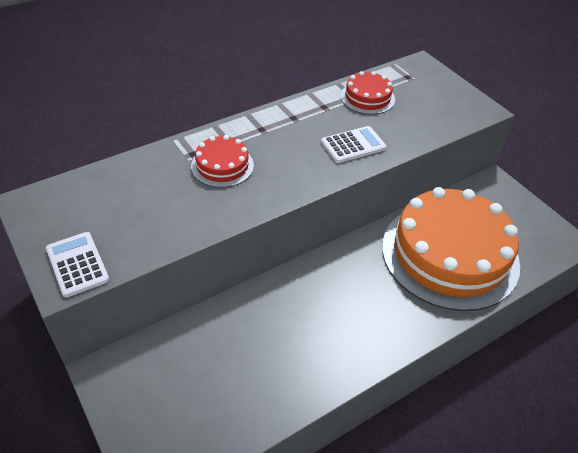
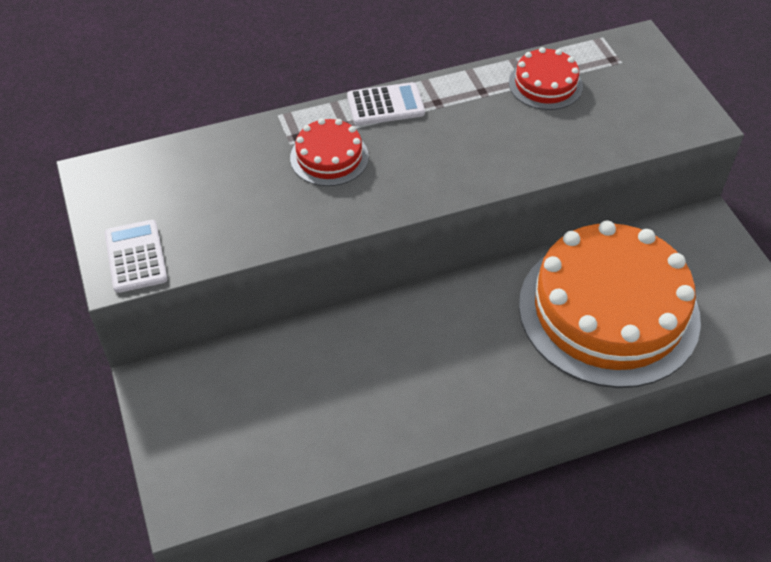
camera: 15 degrees right, 5 degrees up
(353, 145) = (503, 150): white calculator -> white calculator (385, 105)

